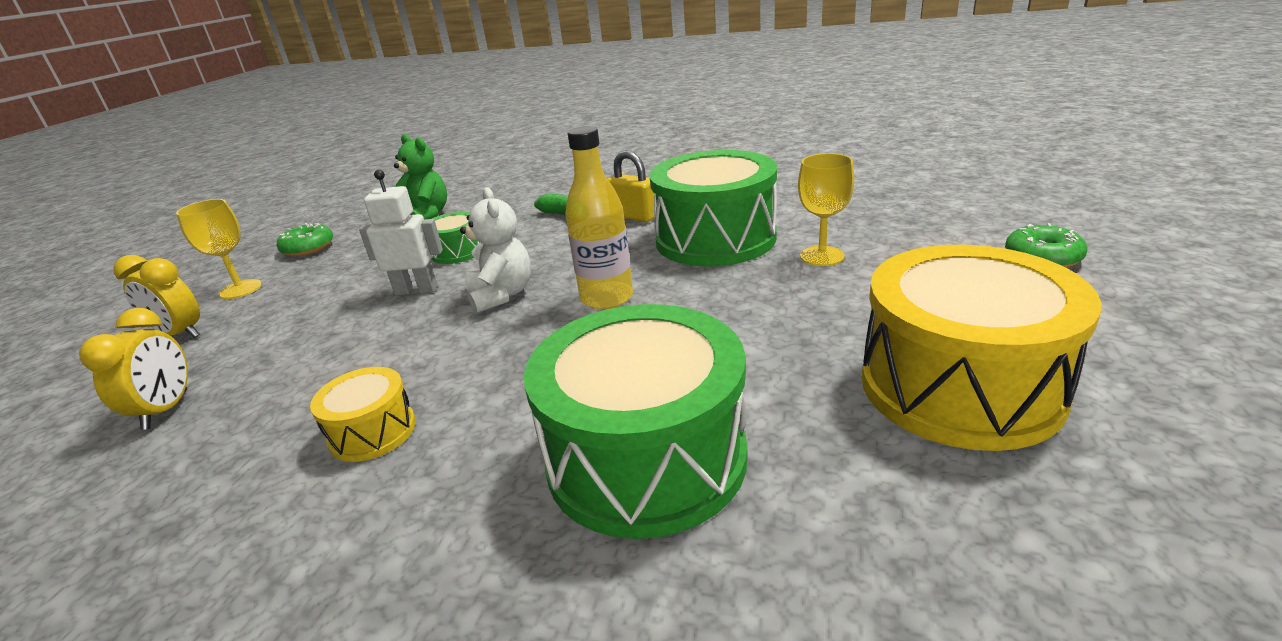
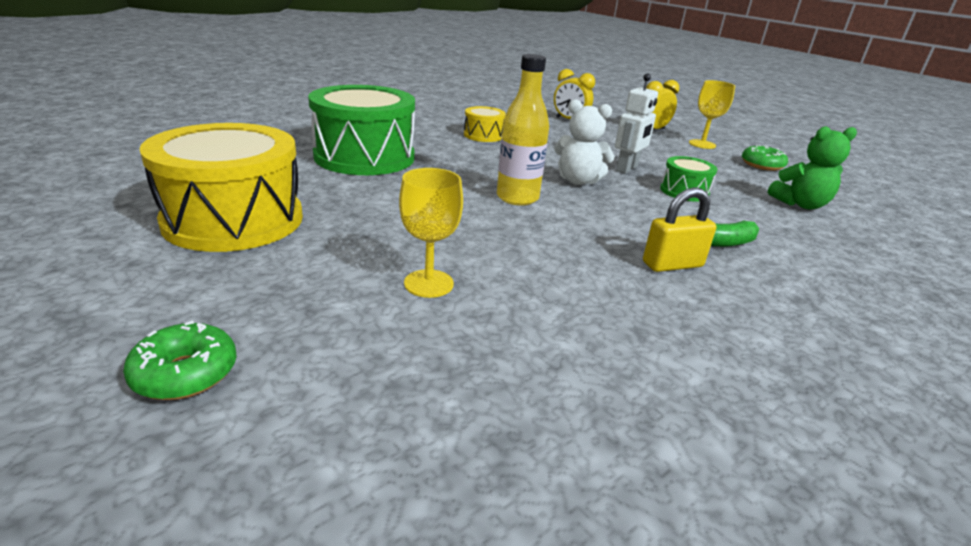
camera: 120 degrees right, 0 degrees up
(715, 239) = (550, 267): green drum -> none

